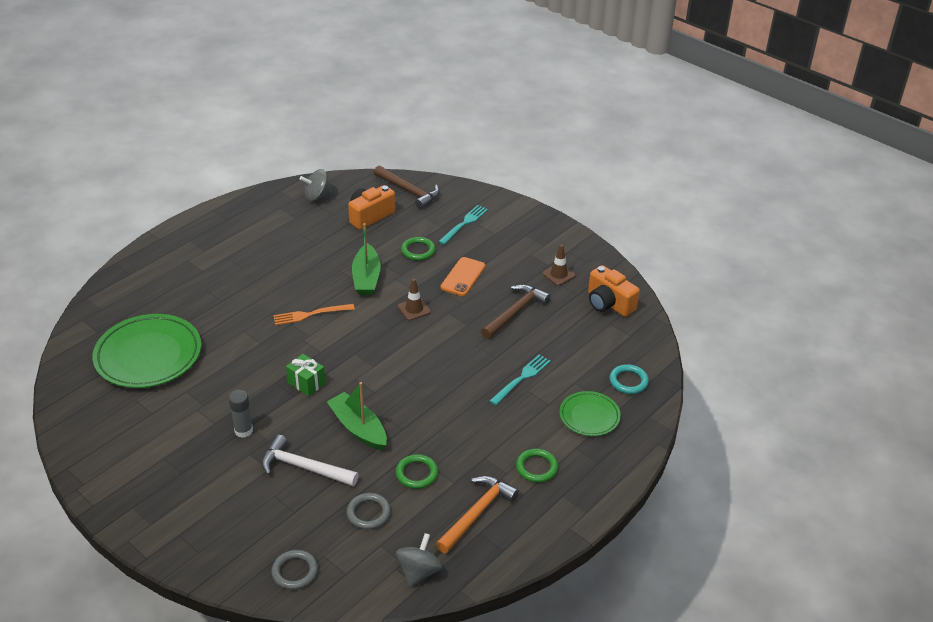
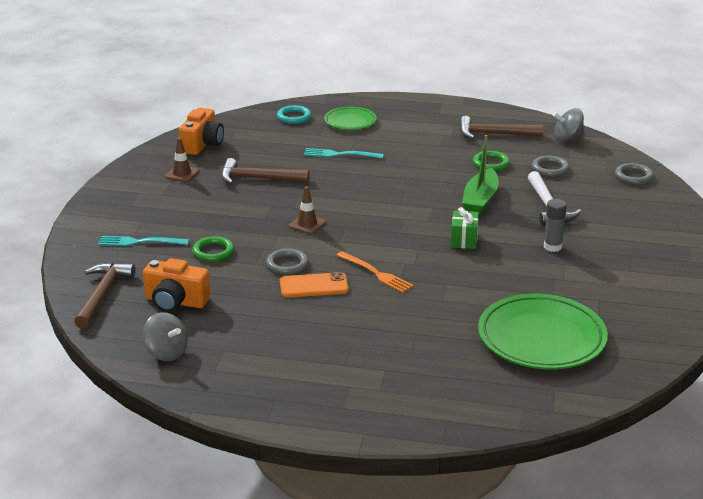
camera: 120 degrees left, 10 degrees down
(366, 278) = (287, 264): green boat -> grey ring
(463, 277) = (232, 216): orange phone -> orange phone (314, 286)
(477, 513) = (493, 134): orange hammer -> brown hammer
(536, 467) = (425, 126): green ring -> none

